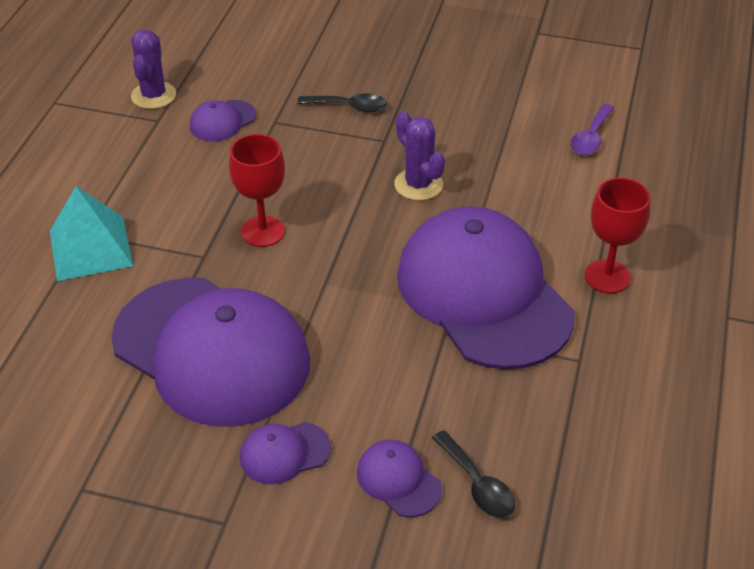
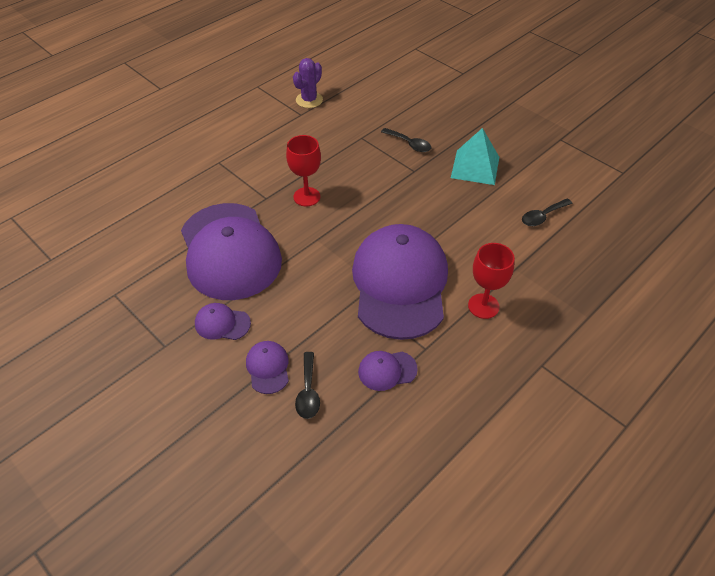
camera: 30 degrees right, 5 degrees up
(90, 248) = (215, 170): turquoise pyramid -> turquoise pyramid (475, 167)
(222, 121) = (333, 127): purple cap -> purple cap (387, 370)
(418, 185) = (413, 204): purple cactus -> none
(591, 138) = (542, 216): purple spoon -> black spoon

